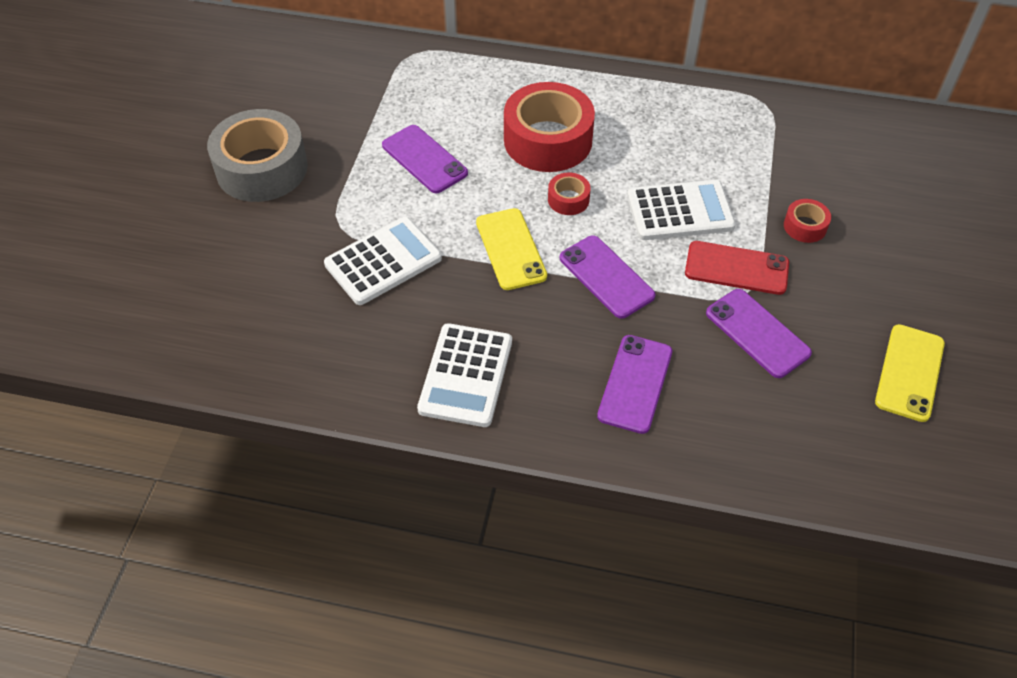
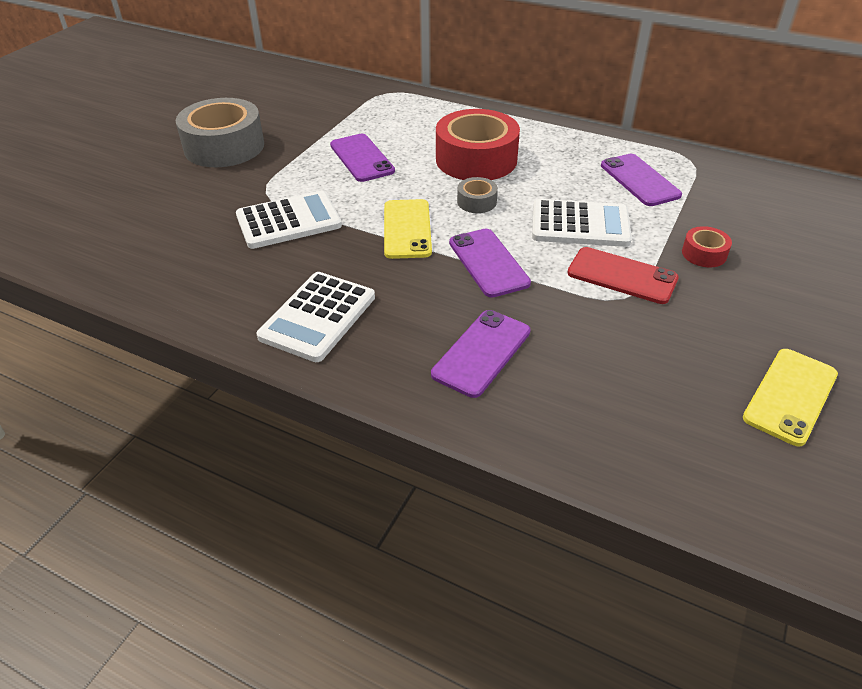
camera: 15 degrees right, 10 degrees down
(568, 199) = (476, 202): red tape -> grey tape
(757, 333) = (626, 332): purple phone -> purple phone (639, 180)

